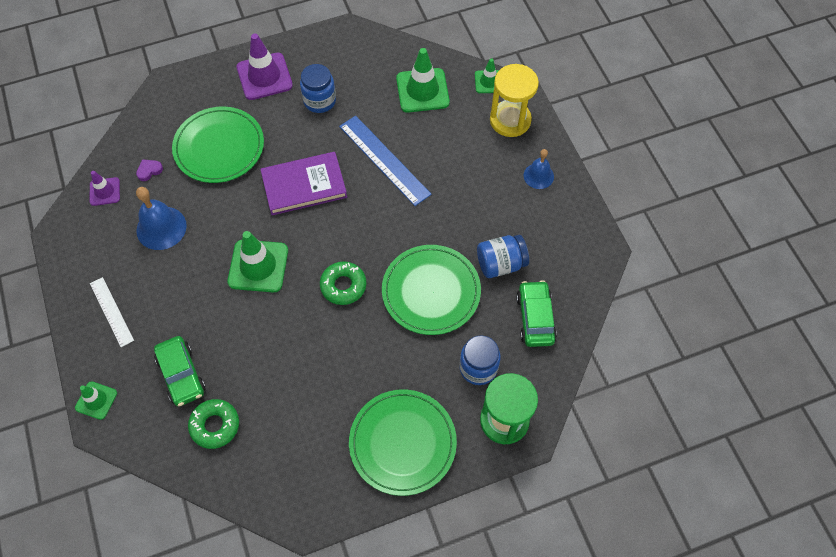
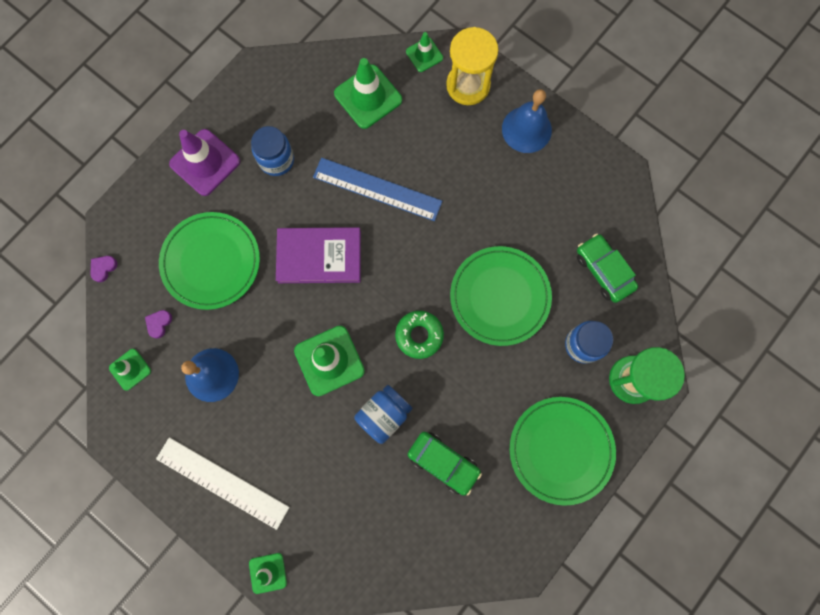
camera: 30 degrees left, 15 degrees up
(105, 191) = (130, 369): purple traffic cone -> green traffic cone
(111, 311) = (222, 483): white ruler -> white ruler, size x1.64
(138, 112) = (103, 268): none -> purple heart
(181, 375) = (329, 503): green car -> green car (443, 462)
(215, 425) = (390, 531): green donut -> none
(304, 186) = (319, 257): purple book -> purple book turned 45 degrees clockwise
(500, 264) = (544, 235): blue jar -> blue jar (384, 414)
(538, 176) = (526, 129): blue bell -> blue bell, size x1.58

